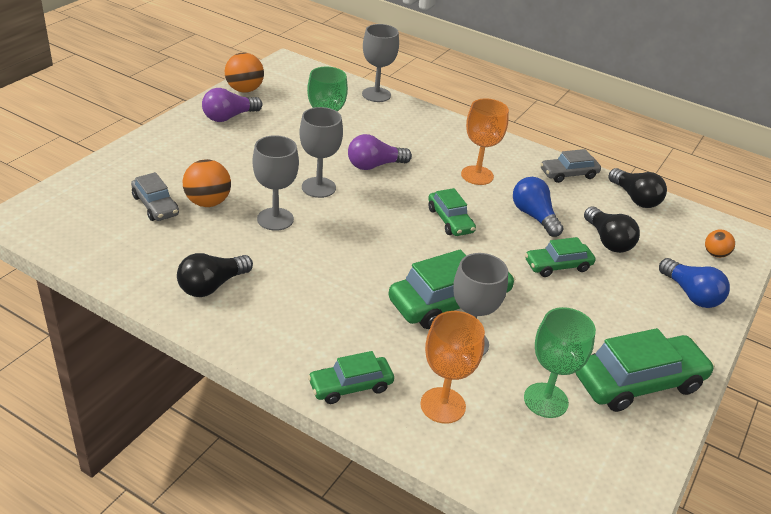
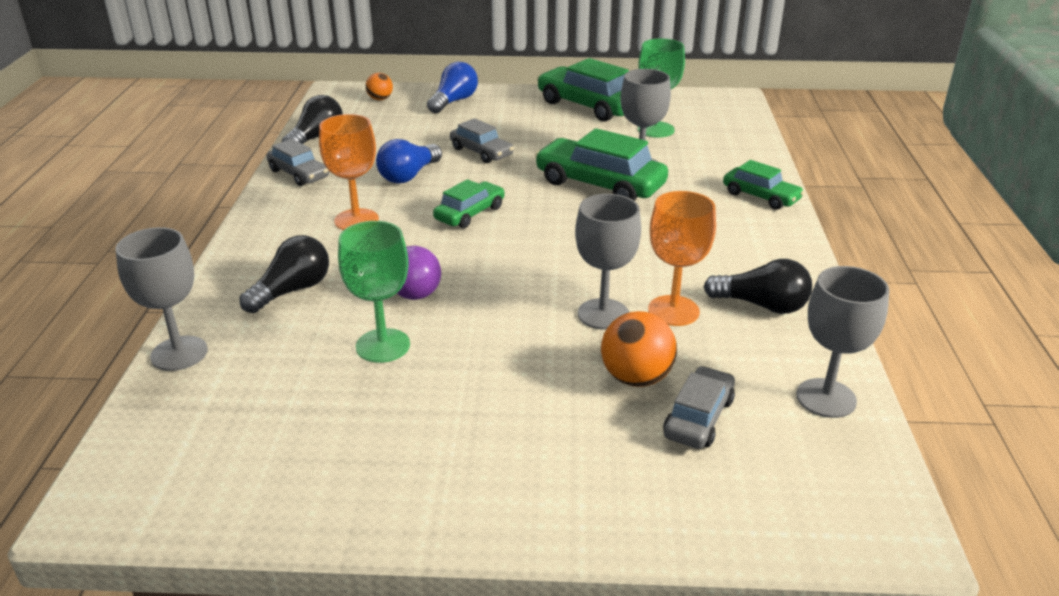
camera: 115 degrees left, 5 degrees down
(229, 117) = (390, 473): purple light bulb -> none
(244, 90) = (268, 506): orange ball -> none
(318, 187) = (501, 310): grey goblet -> grey goblet (826, 398)
(443, 405) = (719, 160): orange goblet -> orange goblet (673, 311)
(557, 266) = (481, 152): green car -> grey car
(608, 241) = (411, 139): black light bulb -> black light bulb (292, 290)

